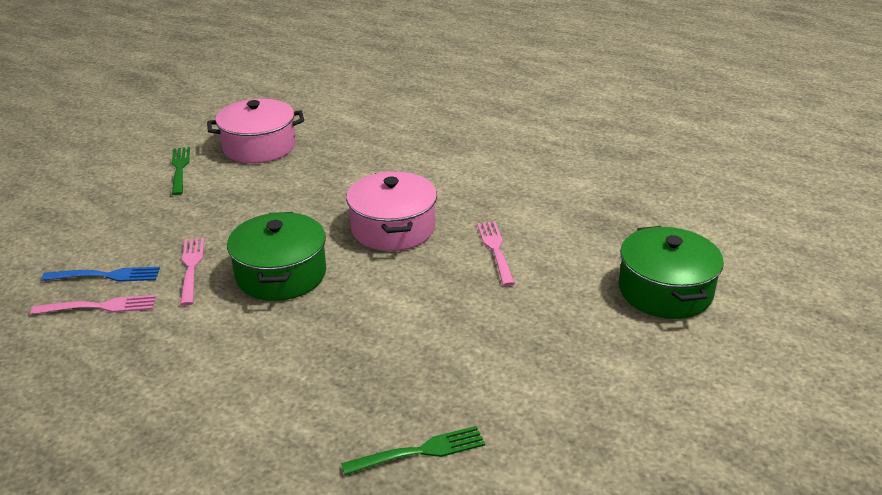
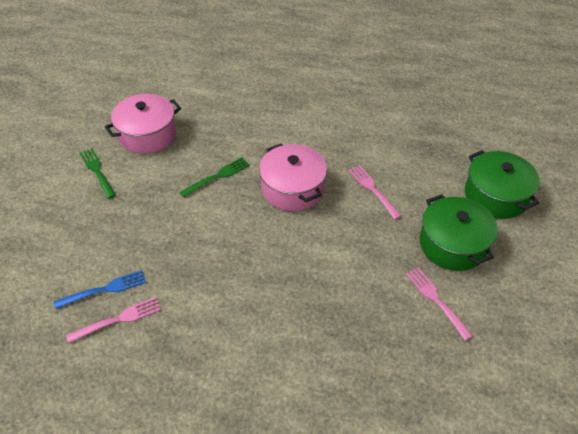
camera: 20 degrees left, 15 degrees up
(191, 268) = (166, 264): pink fork -> pink fork (436, 300)
(281, 274) = (237, 251): green pot -> green pot (452, 244)
(420, 451) = (415, 371): green fork -> green fork (217, 176)

